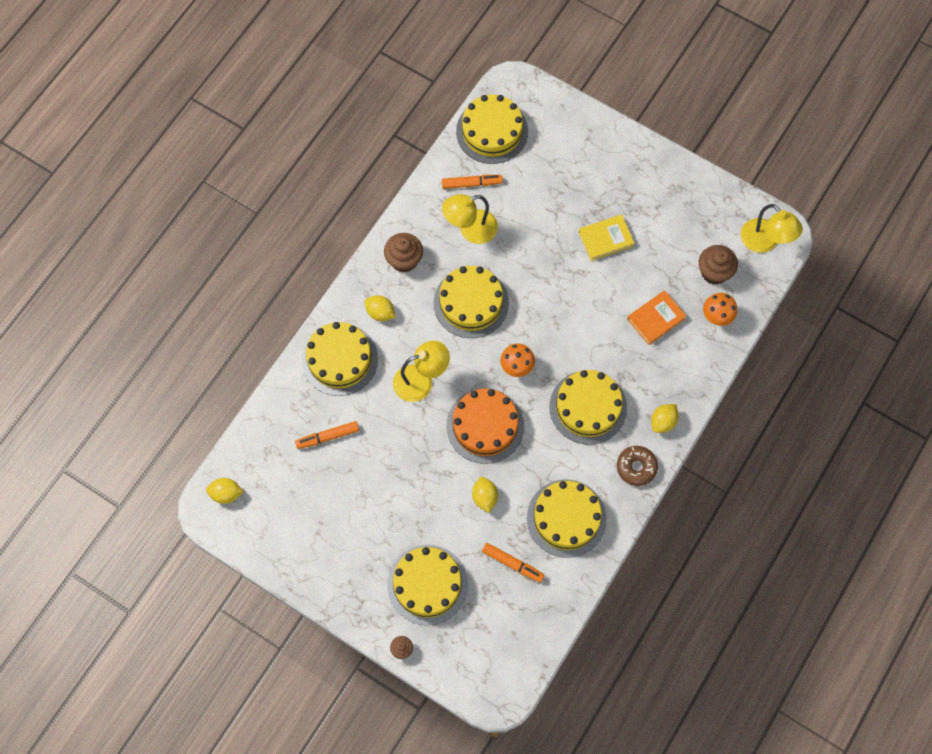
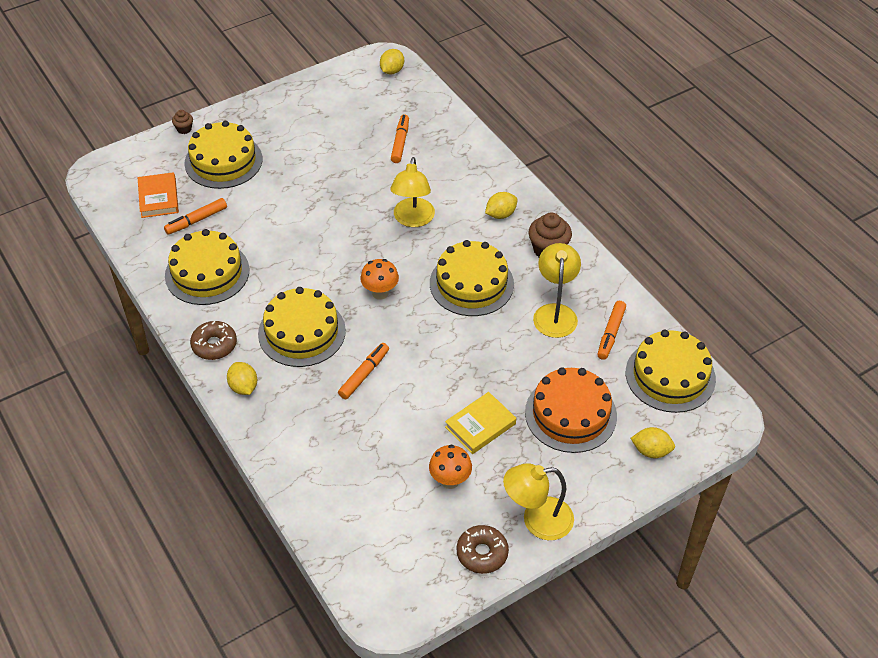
camera: 115 degrees right, 20 degrees down
(339, 359) = (470, 172): yellow cake -> none
(484, 497) = (270, 224): yellow lemon -> yellow lemon (651, 451)
(485, 426) = (337, 248): orange cake -> orange cake (570, 414)
(603, 340) = (364, 374): none -> orange marker
(605, 239) = (480, 425): yellow book -> yellow book turned 45 degrees clockwise
(655, 319) = (359, 431): orange book -> orange book (158, 198)
(707, 196) = (482, 553): none -> brown donut
(714, 272) = (380, 513): brown cupcake -> none
(716, 317) = (325, 489): orange mushroom -> orange mushroom (450, 481)
(764, 242) = (387, 586): yellow lamp -> yellow lamp (537, 520)

